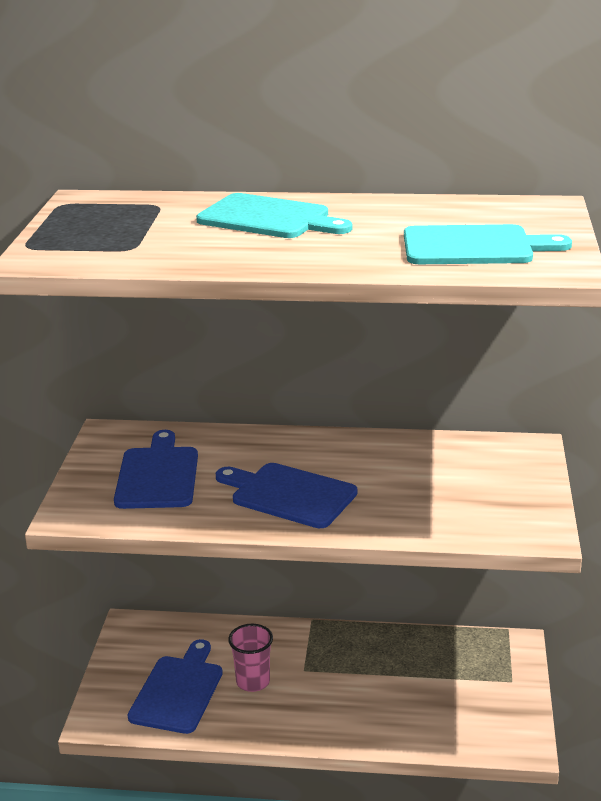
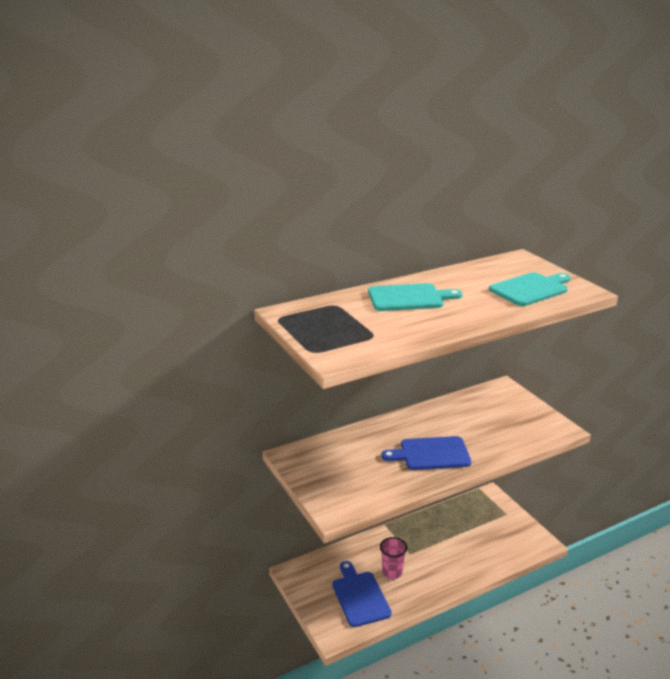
camera: 35 degrees left, 0 degrees up
(158, 475) = (351, 469): blue cutting board -> none

